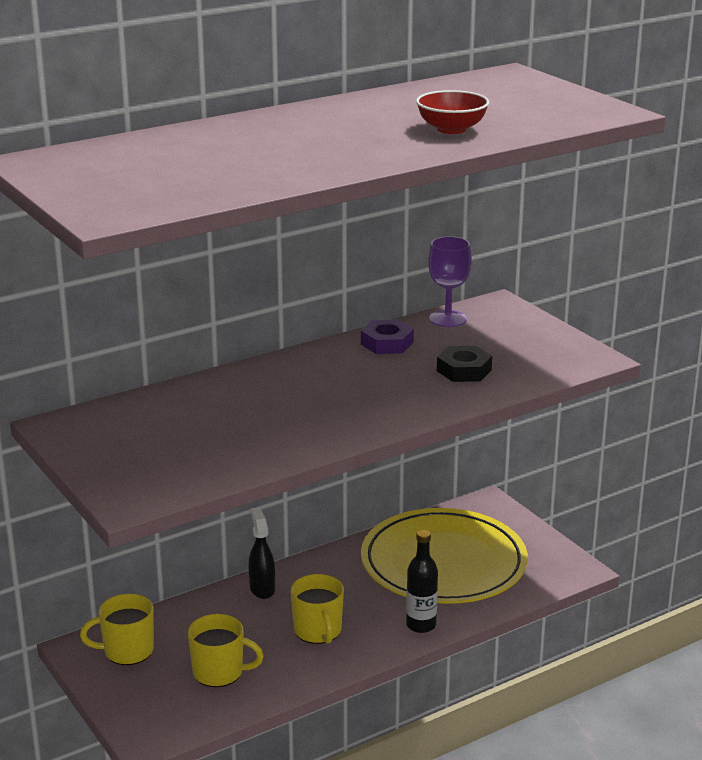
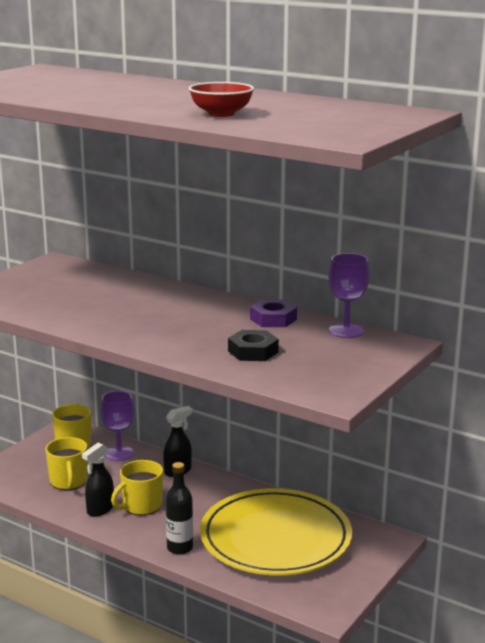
camera: 65 degrees right, 5 degrees down
(183, 620) = (119, 453): none -> purple goblet
(303, 662) = (100, 510): none -> black spray bottle

